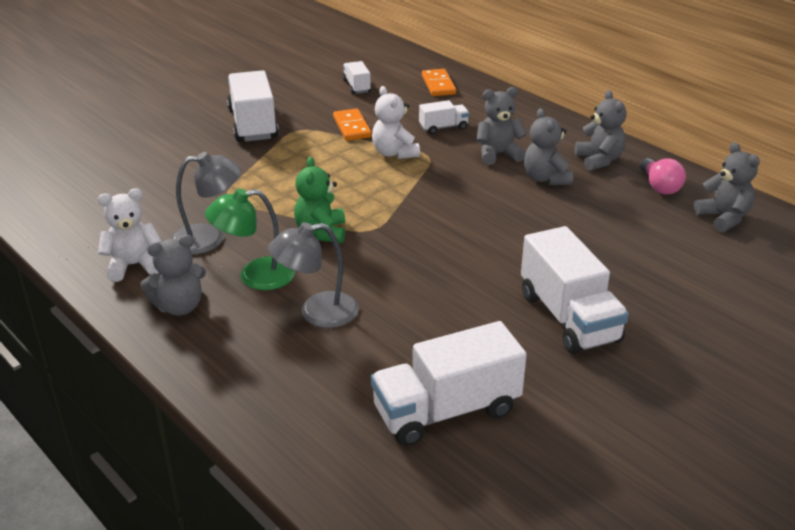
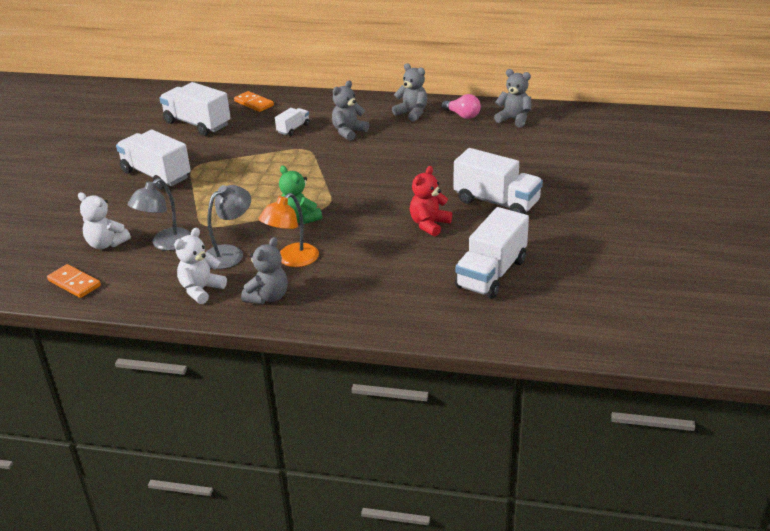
camera: 35 degrees left, 0 degrees up
(255, 276) = (292, 260): green lamp -> orange lamp
(317, 313) = (358, 261): grey lamp -> grey lamp (166, 244)
(352, 127) = (231, 151): orange domino -> orange domino (74, 283)
(356, 86) = (197, 124): white truck -> white truck, size x1.99
(394, 153) = (282, 156): white teddy bear -> white teddy bear (106, 244)
(451, 307) = (429, 225): none -> red teddy bear
(546, 178) = (394, 135): grey teddy bear -> none

